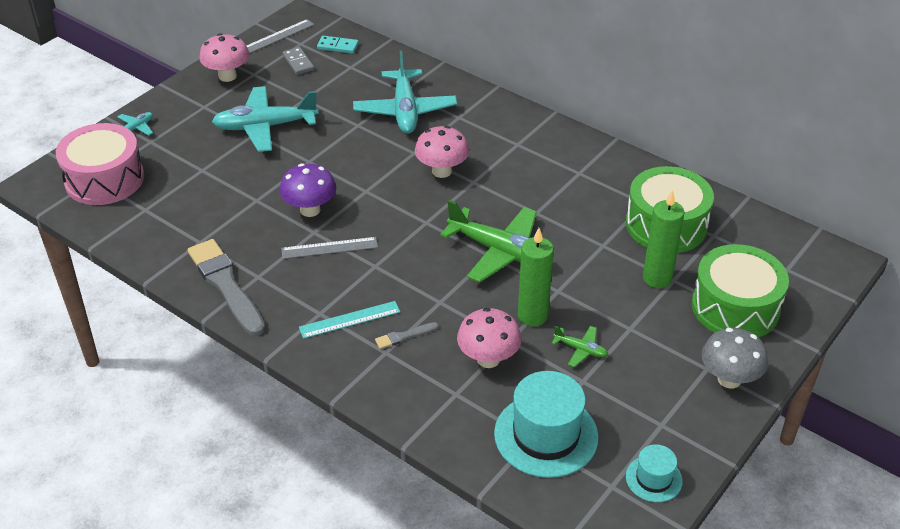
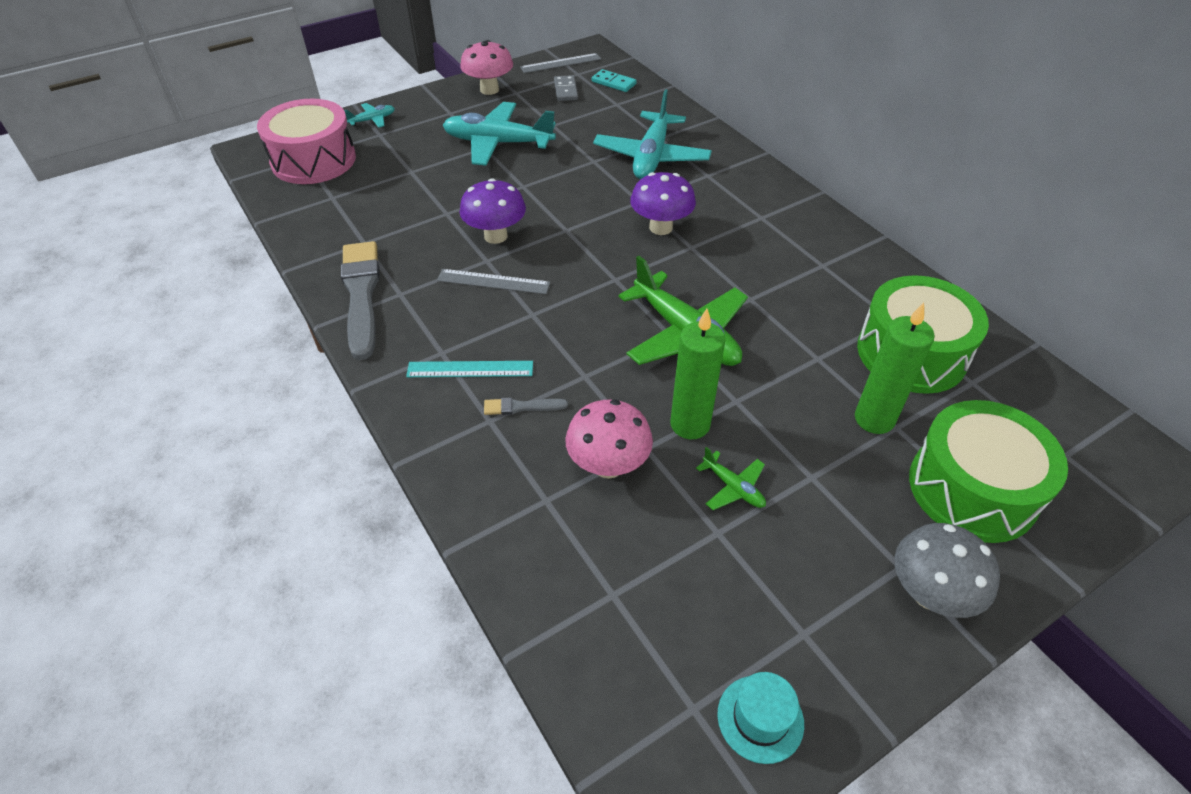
camera: 20 degrees right, 5 degrees up
(442, 171) = (660, 228): pink mushroom -> purple mushroom
(546, 435) = (634, 596): turquoise hat -> none

